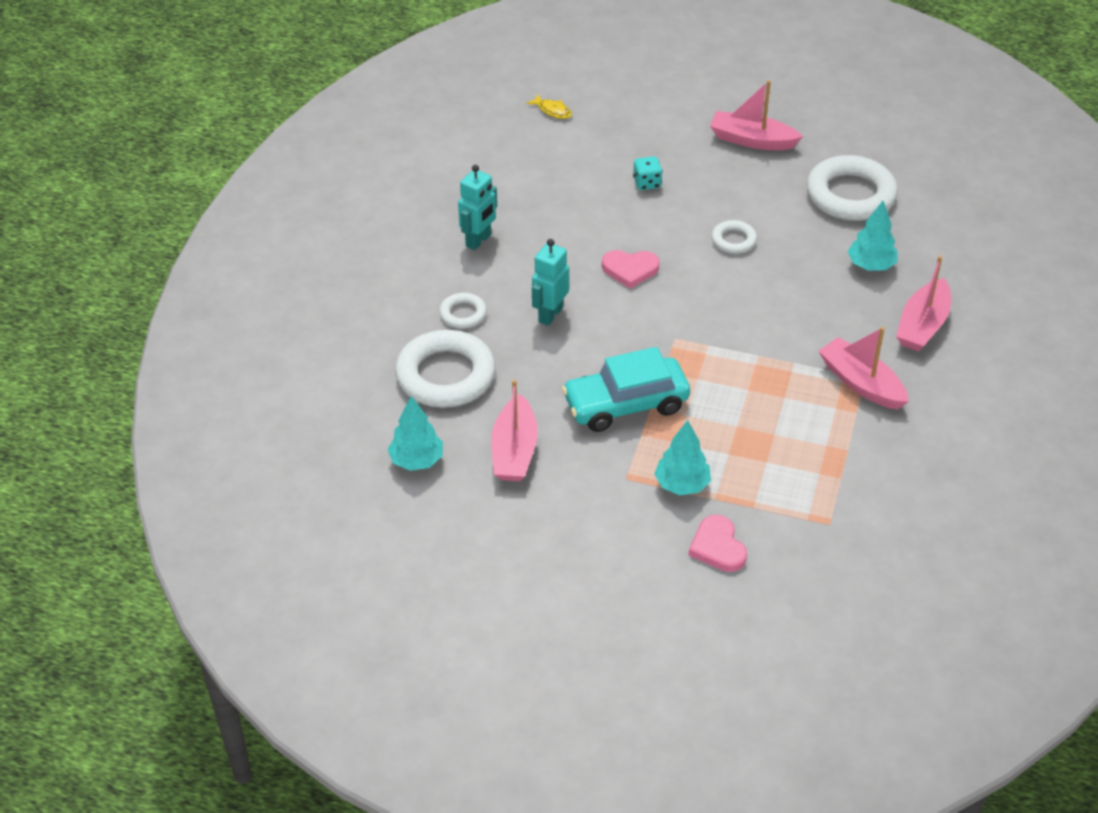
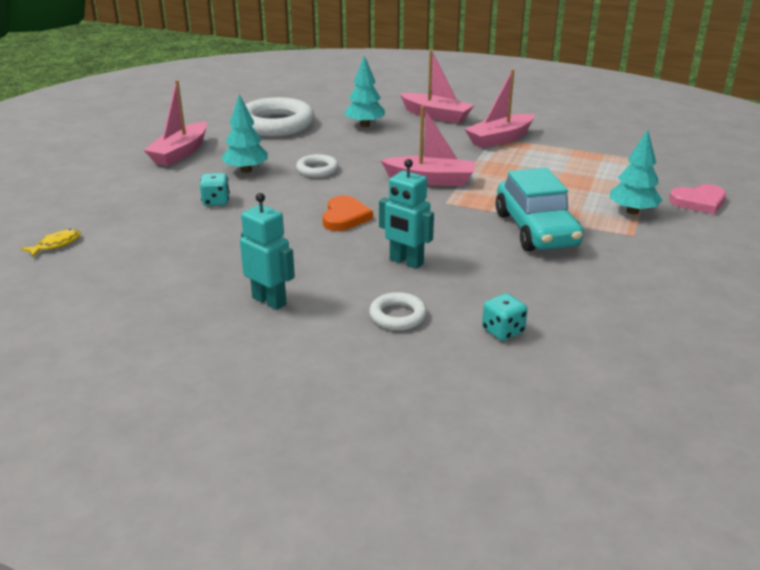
camera: 85 degrees left, 15 degrees down
(417, 460) = (647, 355): turquoise tree -> turquoise tree (246, 170)
(445, 375) = (503, 331): white ring -> turquoise dice
(514, 451) = (613, 291): pink boat -> pink boat (430, 180)
(630, 269) = (345, 217): pink heart -> orange heart

